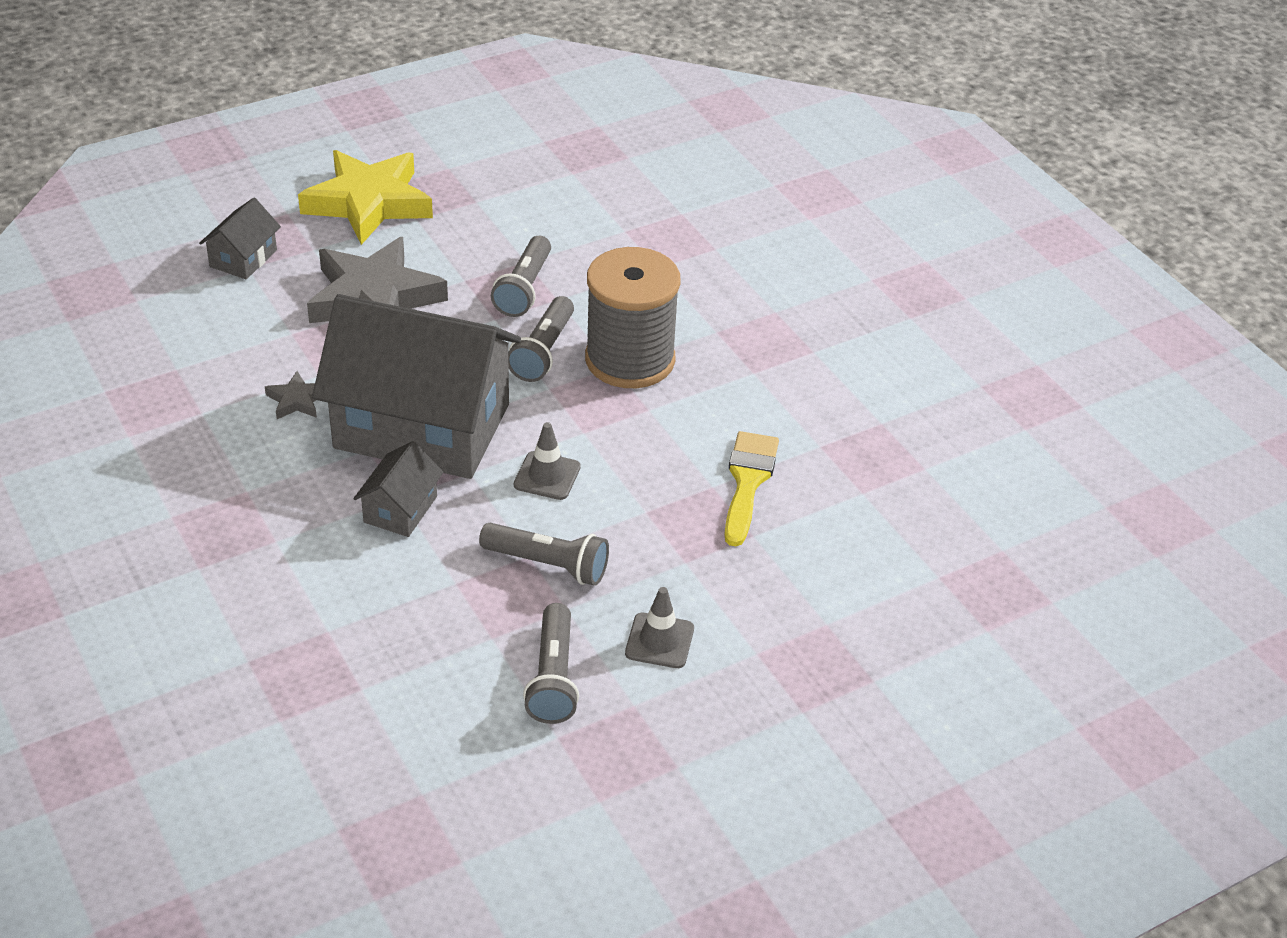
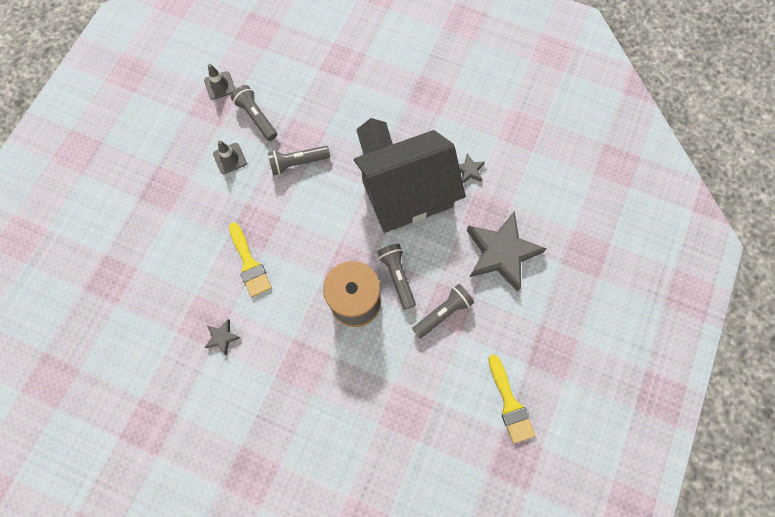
camera: 145 degrees right, 30 degrees up
(243, 258) = (582, 232): grey house -> none
(369, 203) = (572, 317): yellow star -> none
(524, 289) = (443, 313): grey flashlight -> grey flashlight turned 75 degrees clockwise
(538, 184) = (510, 404): none -> yellow brush
(547, 476) = (334, 205): grey traffic cone -> grey traffic cone (220, 85)
(857, 425) = (222, 337): none -> grey star

